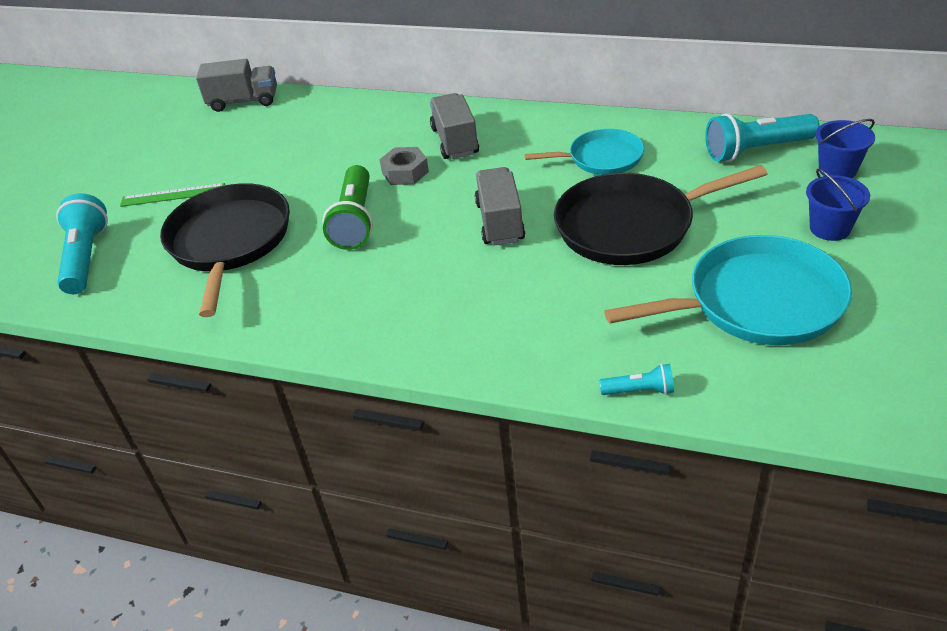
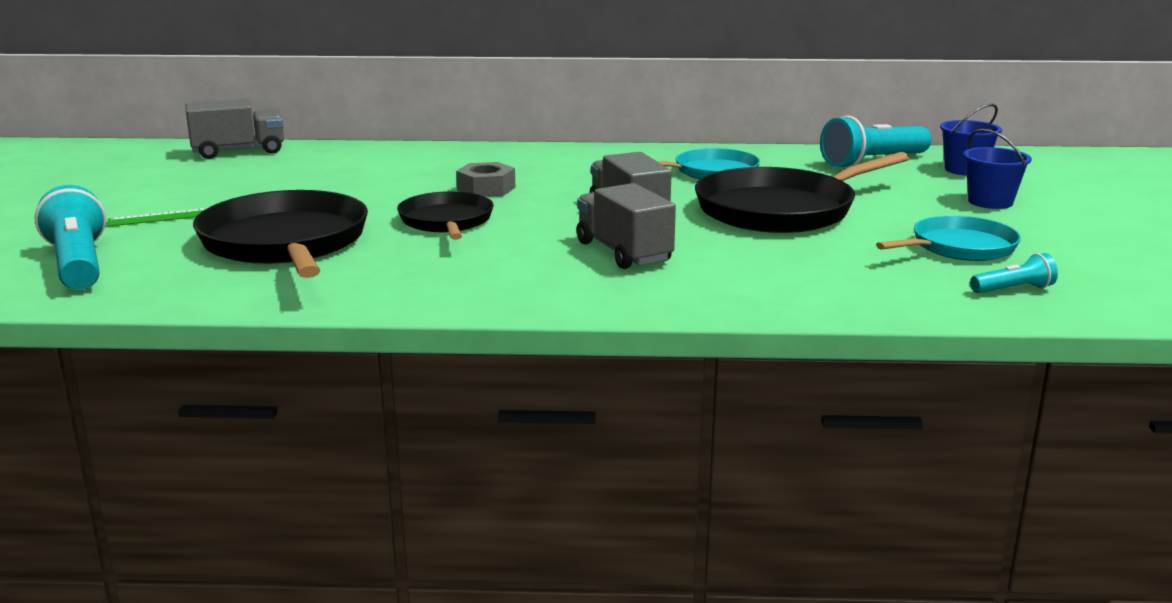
camera: 20 degrees left, 20 degrees down
(355, 221) = (446, 222): green flashlight -> black pan
(455, 141) = (532, 168): grey truck -> grey truck (623, 252)
(640, 391) = (885, 309): turquoise flashlight -> turquoise flashlight (1013, 289)
(757, 302) = (959, 247): turquoise pan -> turquoise pan, size x0.60

